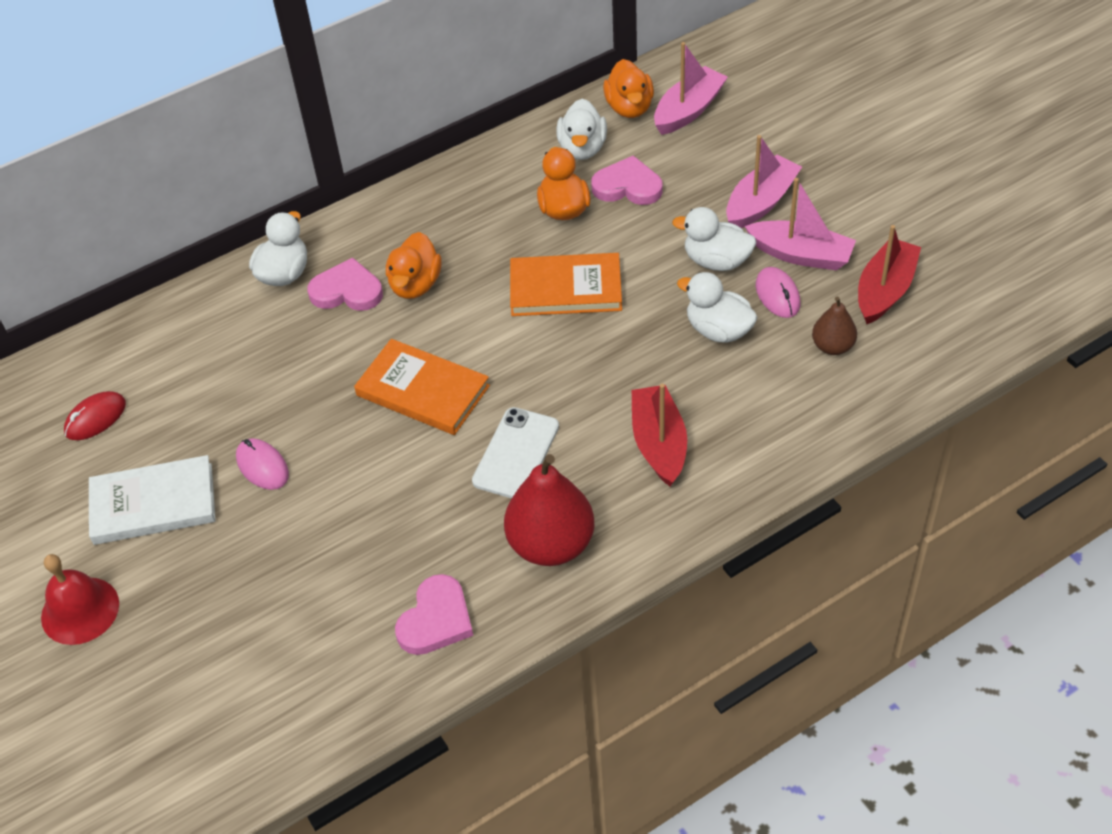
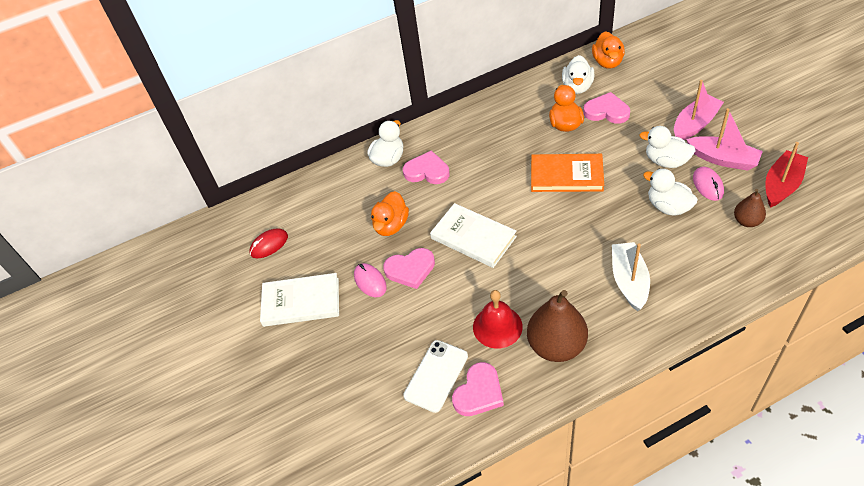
camera: 10 degrees right, 0 degrees up
(80, 610) = (251, 369): red bell -> red bell (497, 326)
(325, 444) = (410, 269): none -> pink heart
(415, 284) = (470, 169): orange duck -> orange duck (391, 225)
(422, 391) = (473, 237): orange book -> white book
(516, 454) = (533, 282): white phone -> white phone (436, 376)
(551, 544) = (556, 346): red pear -> brown pear
(659, 443) = (629, 281): red boat -> white boat
(688, 110) = (646, 65): pink boat -> none

